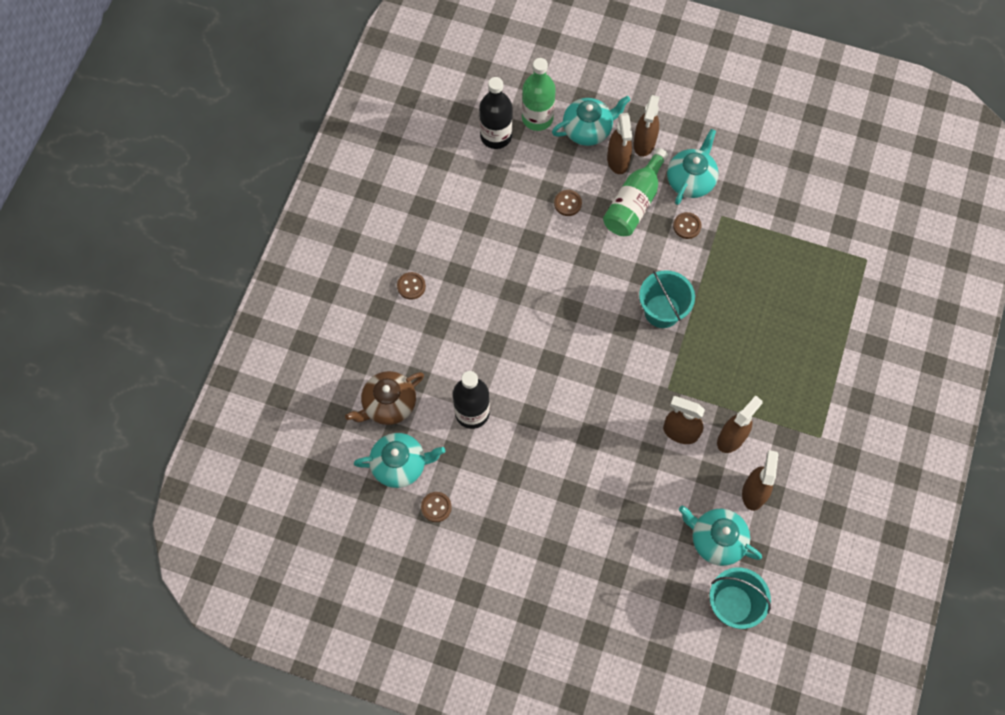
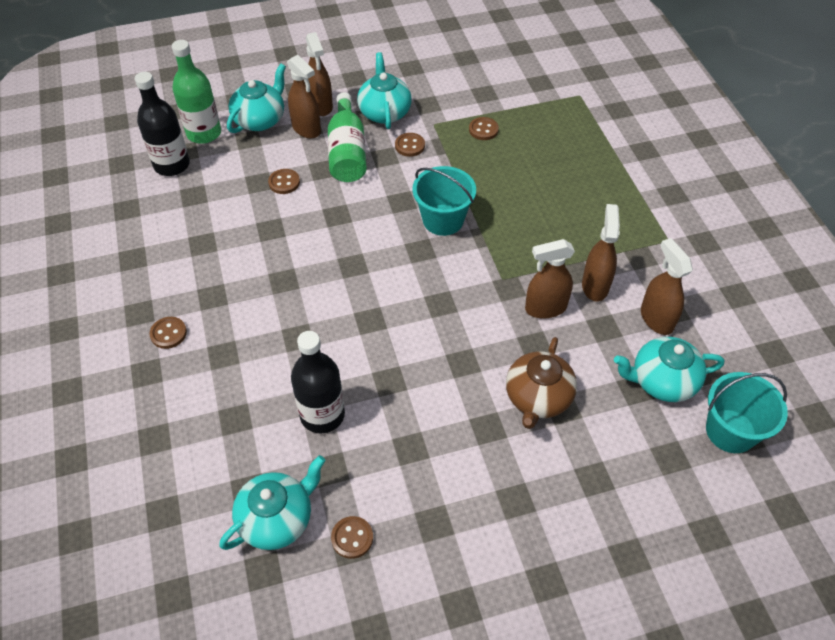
camera: 35 degrees left, 15 degrees down
(388, 404) = (220, 463): brown teapot -> brown teapot (538, 398)
(757, 246) = (483, 130): none -> brown button

